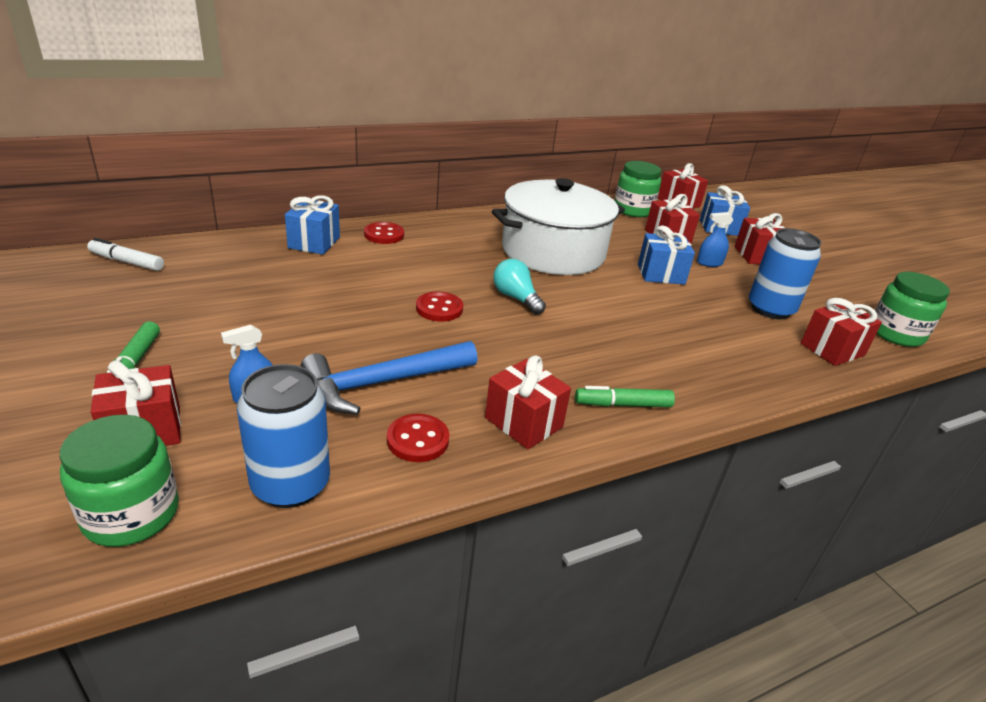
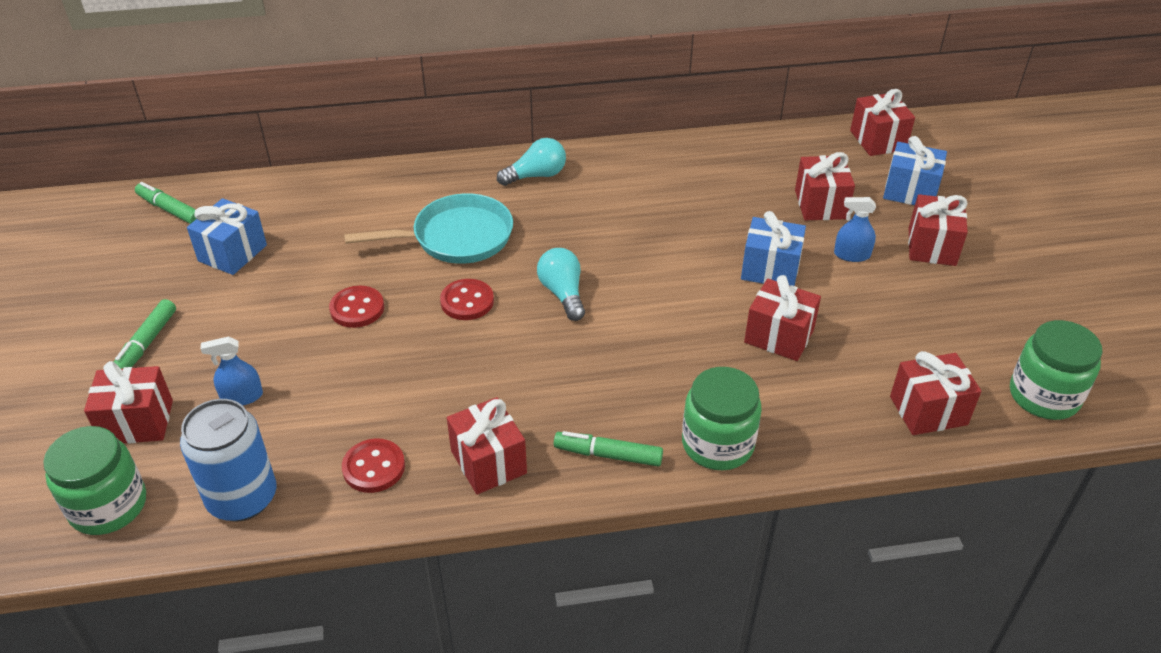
camera: 20 degrees right, 10 degrees up
(127, 262) = (170, 210): white marker -> green marker
(314, 242) = (367, 192): blue gift -> blue gift (232, 253)
(382, 383) = (367, 395): blue hammer -> none
(384, 235) = (450, 183): red button -> red button (357, 308)
(407, 268) = (456, 237): none -> turquoise pan
(451, 228) = (536, 175): none -> turquoise light bulb
(553, 251) = (647, 222): white pot -> none
(633, 210) = (799, 153): green jar -> green jar (717, 444)
(696, 313) = (779, 336): none -> red gift
(770, 309) = (886, 339): blue can -> none

